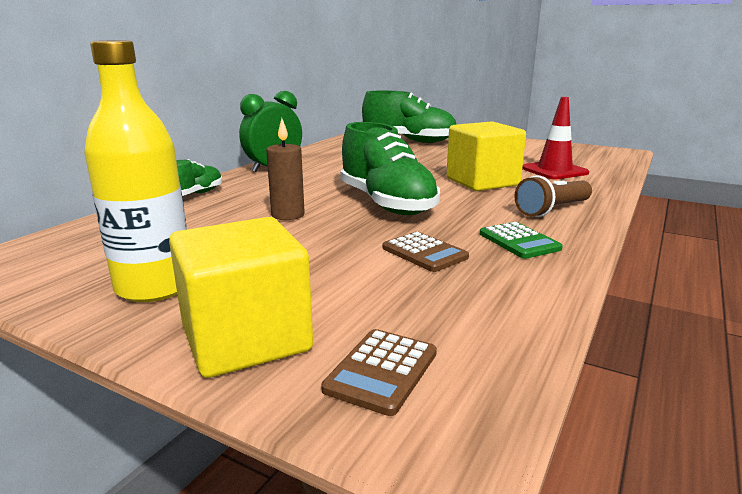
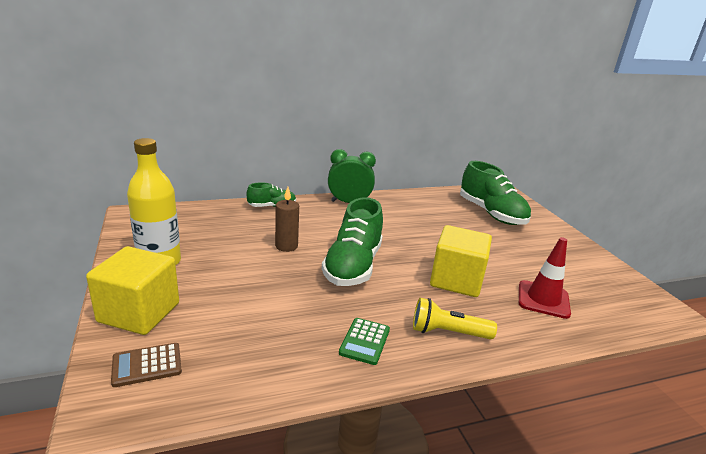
camera: 40 degrees right, 5 degrees up
(424, 253) = (296, 314): brown calculator -> none
(552, 210) = (448, 332): brown flashlight -> yellow flashlight

